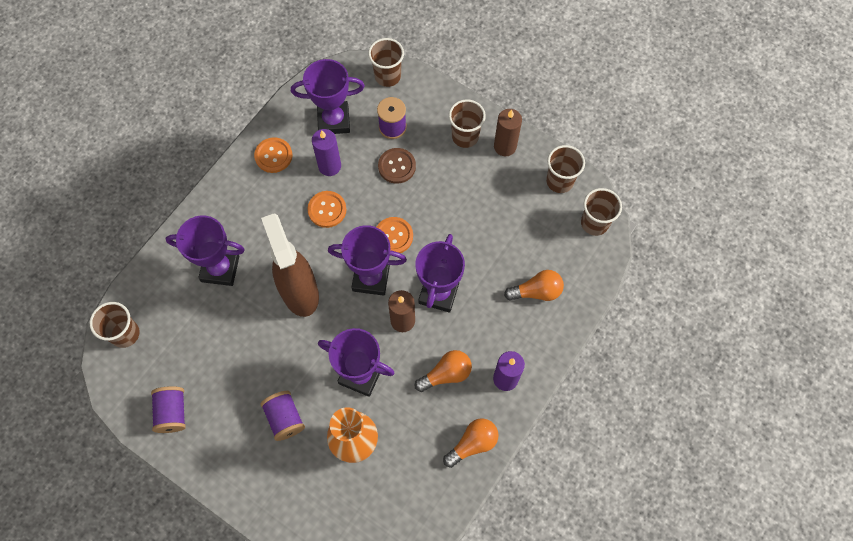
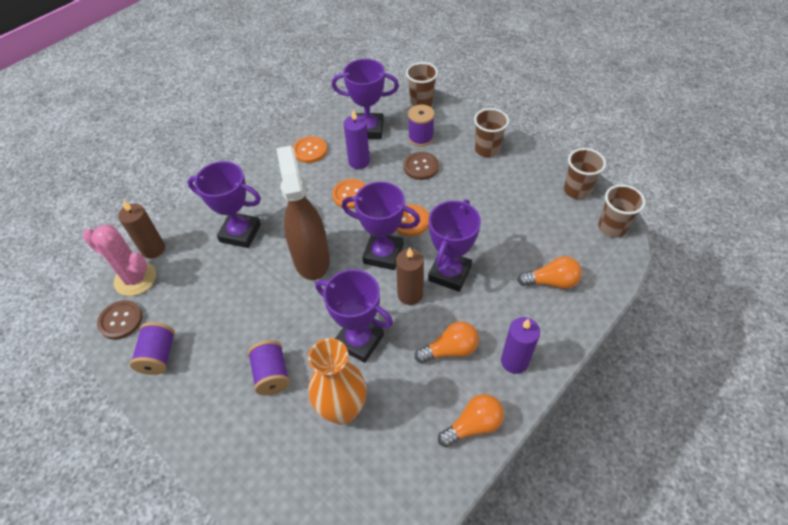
camera: 10 degrees right, 15 degrees down
(124, 381) = (121, 320): none -> brown button
(125, 334) = (135, 279): brown cup -> pink cactus
(505, 146) = (524, 159): brown candle -> brown candle (153, 249)

